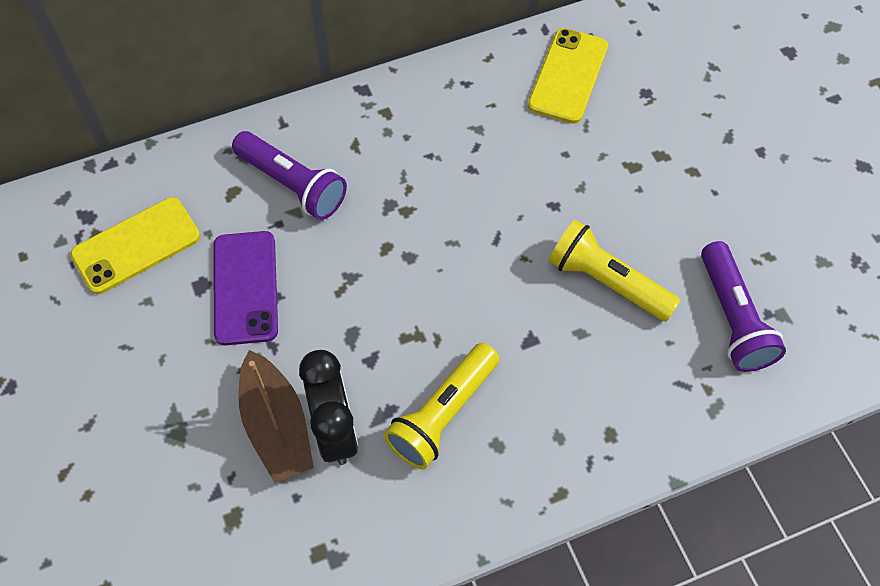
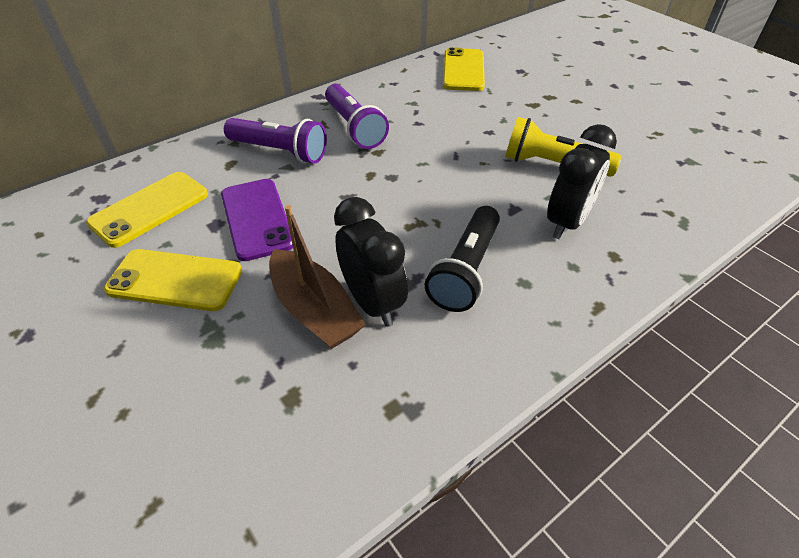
camera: 15 degrees left, 15 degrees down
(150, 353) = (175, 280): none -> yellow phone
(442, 414) = (465, 270): yellow flashlight -> black flashlight
(581, 375) = (567, 222): none -> black clock
(732, 318) = (658, 169): purple flashlight -> purple flashlight (354, 128)

